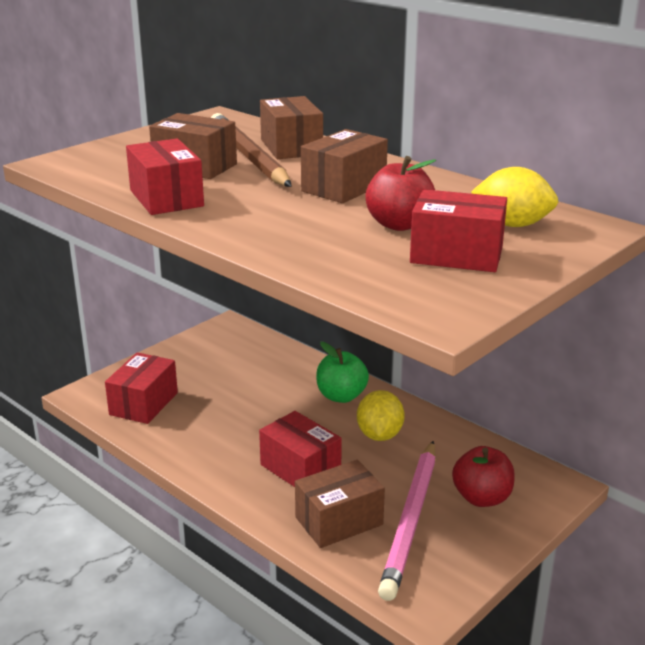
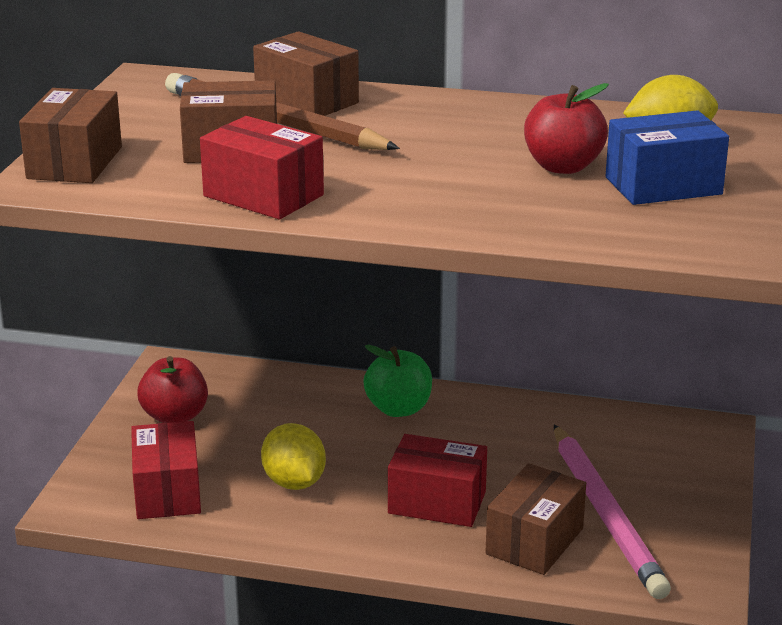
camera: 30 degrees left, 0 degrees up
(344, 187) = (442, 137): brown box -> brown box (75, 163)
(379, 435) = (485, 438): yellow lemon -> yellow lemon (294, 482)
(456, 255) = (663, 186): red box -> blue box
(482, 498) = (652, 467): red apple -> red apple (175, 416)

